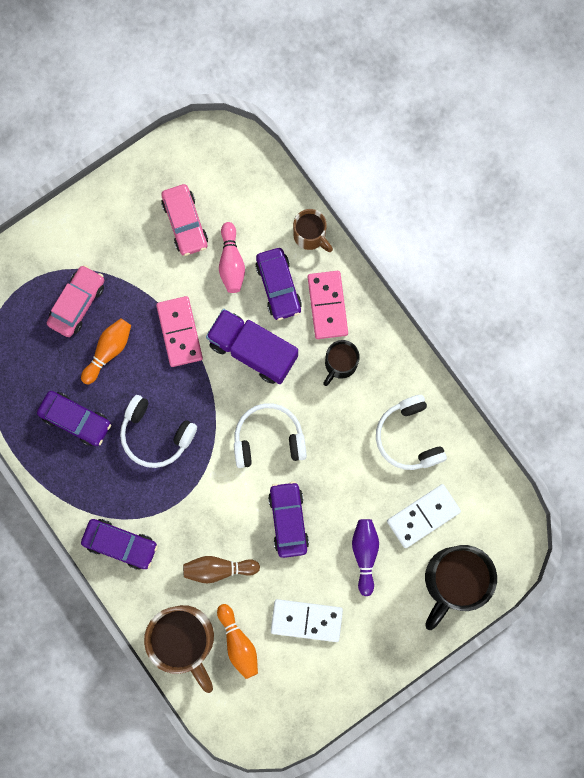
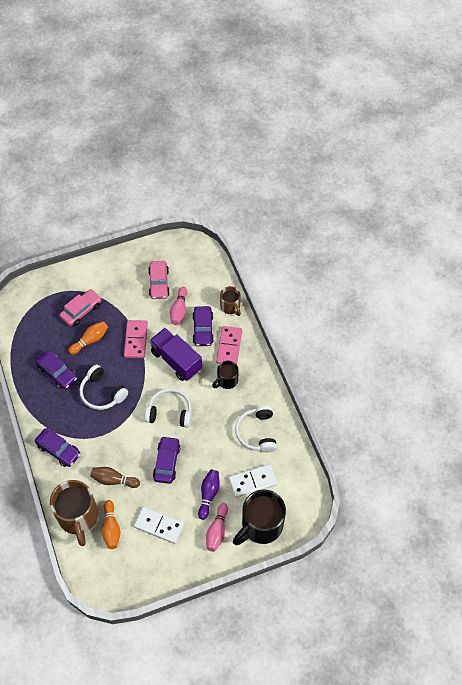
camera: 15 degrees right, 20 degrees down
(392, 605) = (217, 531): none -> pink bowling pin

